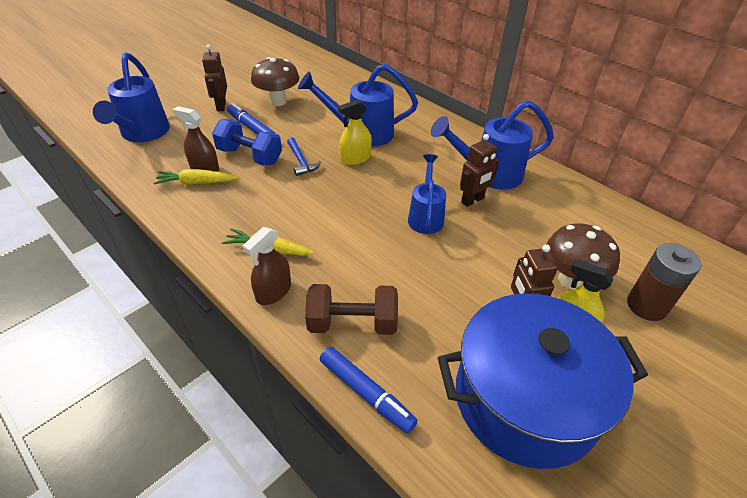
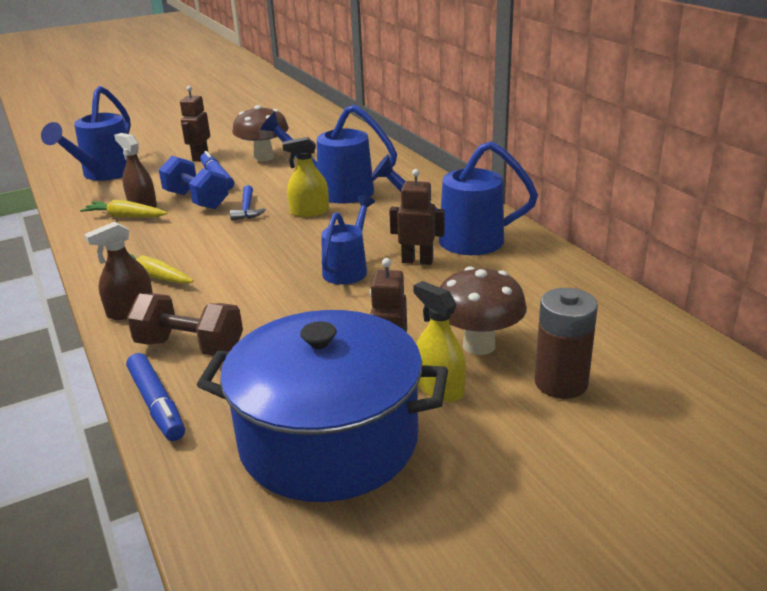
camera: 20 degrees right, 15 degrees down
(472, 200) = (417, 261): brown robot -> brown robot turned 150 degrees counterclockwise

